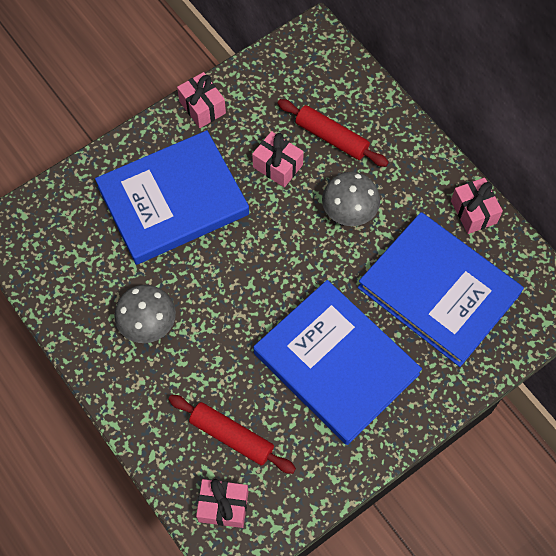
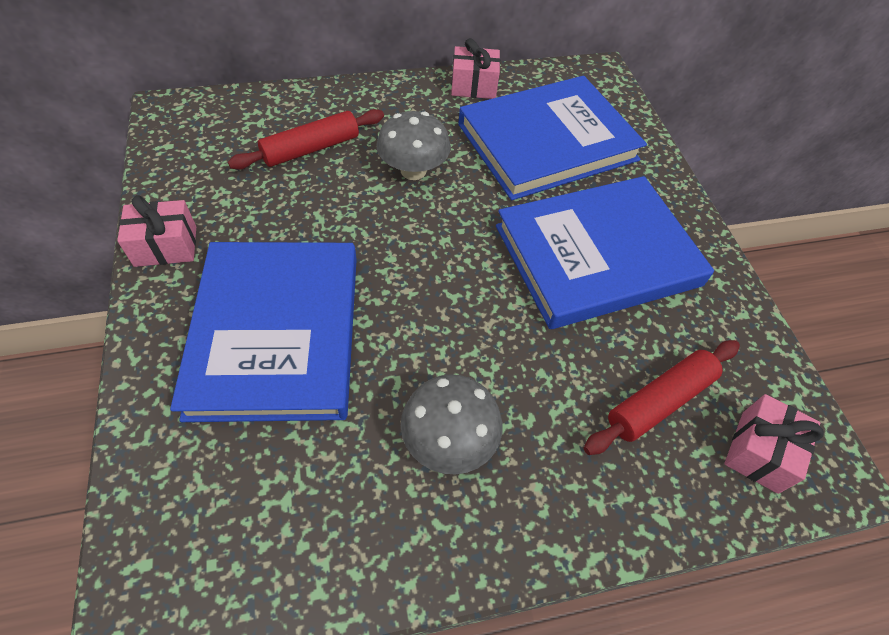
camera: 70 degrees left, 10 degrees down
(277, 166) = (310, 207): pink gift -> none

